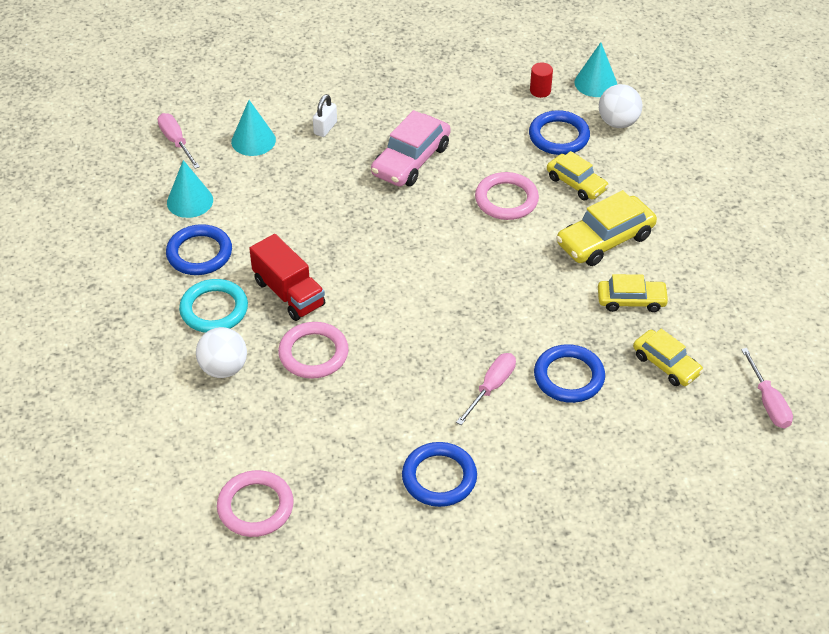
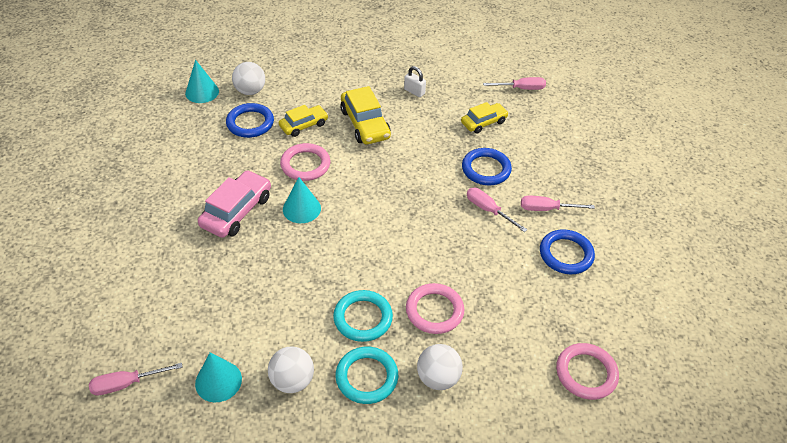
camera: 80 degrees left, 0 degrees up
(199, 253) = (292, 381): blue ring -> white ball
(253, 140) = (157, 318): turquoise cone -> turquoise cone (301, 209)
(289, 293) = (363, 318): red truck -> turquoise ring
(325, 128) = (168, 261): white padlock -> white padlock (414, 91)
(411, 160) = (237, 211): pink car -> pink car turned 105 degrees counterclockwise
(516, 451) = (546, 209): none -> pink screwdriver
(540, 91) = (194, 122): red cylinder -> none
(631, 301) = (425, 125): yellow car -> none

